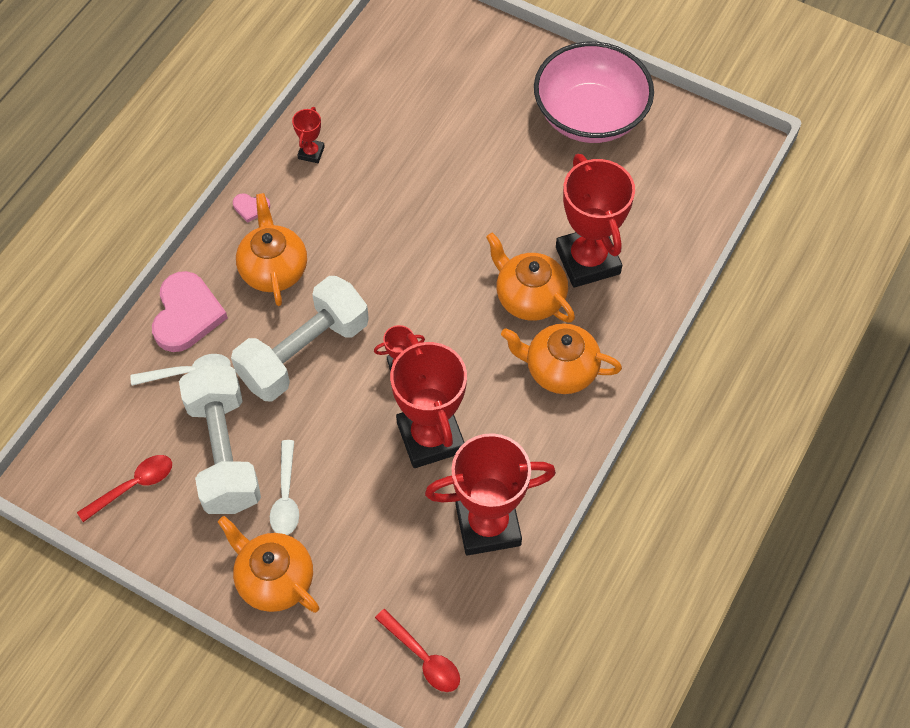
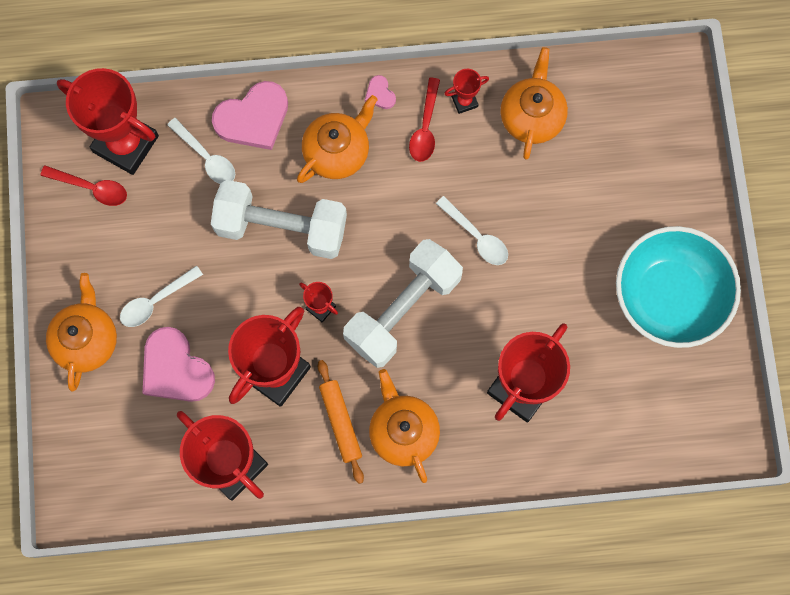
camera: 55 degrees right, 15 degrees up
(118, 431) = (126, 144): none -> red trophy
(224, 452) = (160, 231): white dumbbell -> white dumbbell (402, 309)
(362, 518) = (175, 369): none -> pink heart
(423, 657) = (98, 488): red spoon -> red spoon (425, 127)
(433, 214) = (476, 236): none -> white spoon
(515, 413) = (341, 422): none -> orange rolling pin
(529, 297) = (452, 364): orange teapot -> orange teapot (532, 117)
(590, 115) = (669, 296): pink bowl -> turquoise bowl

